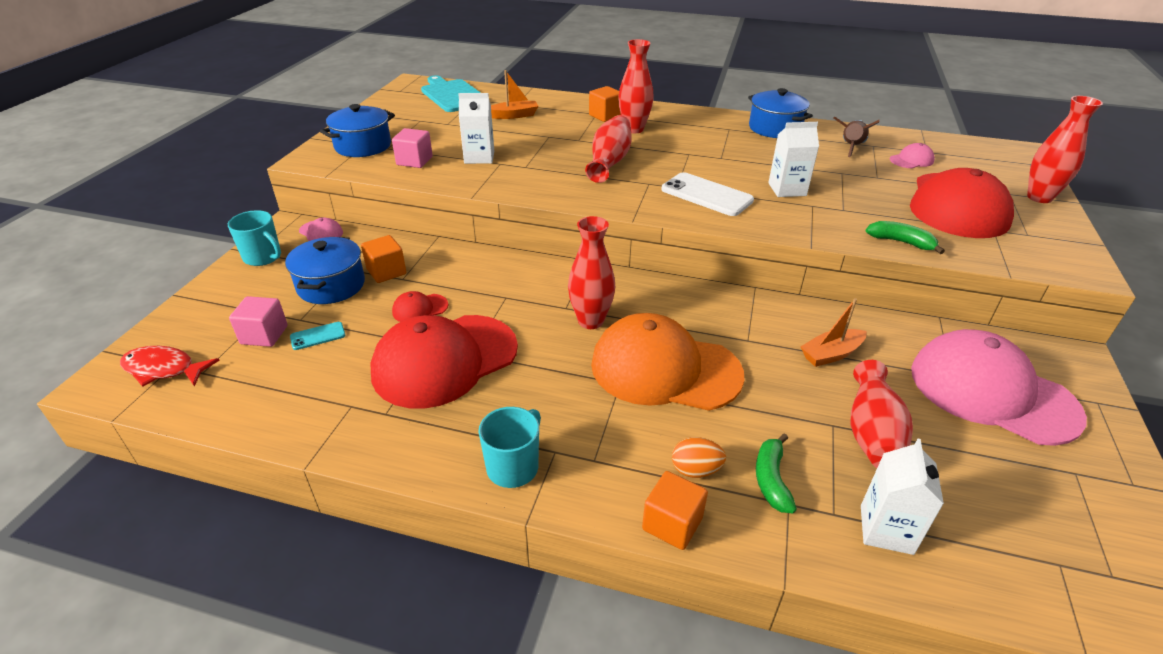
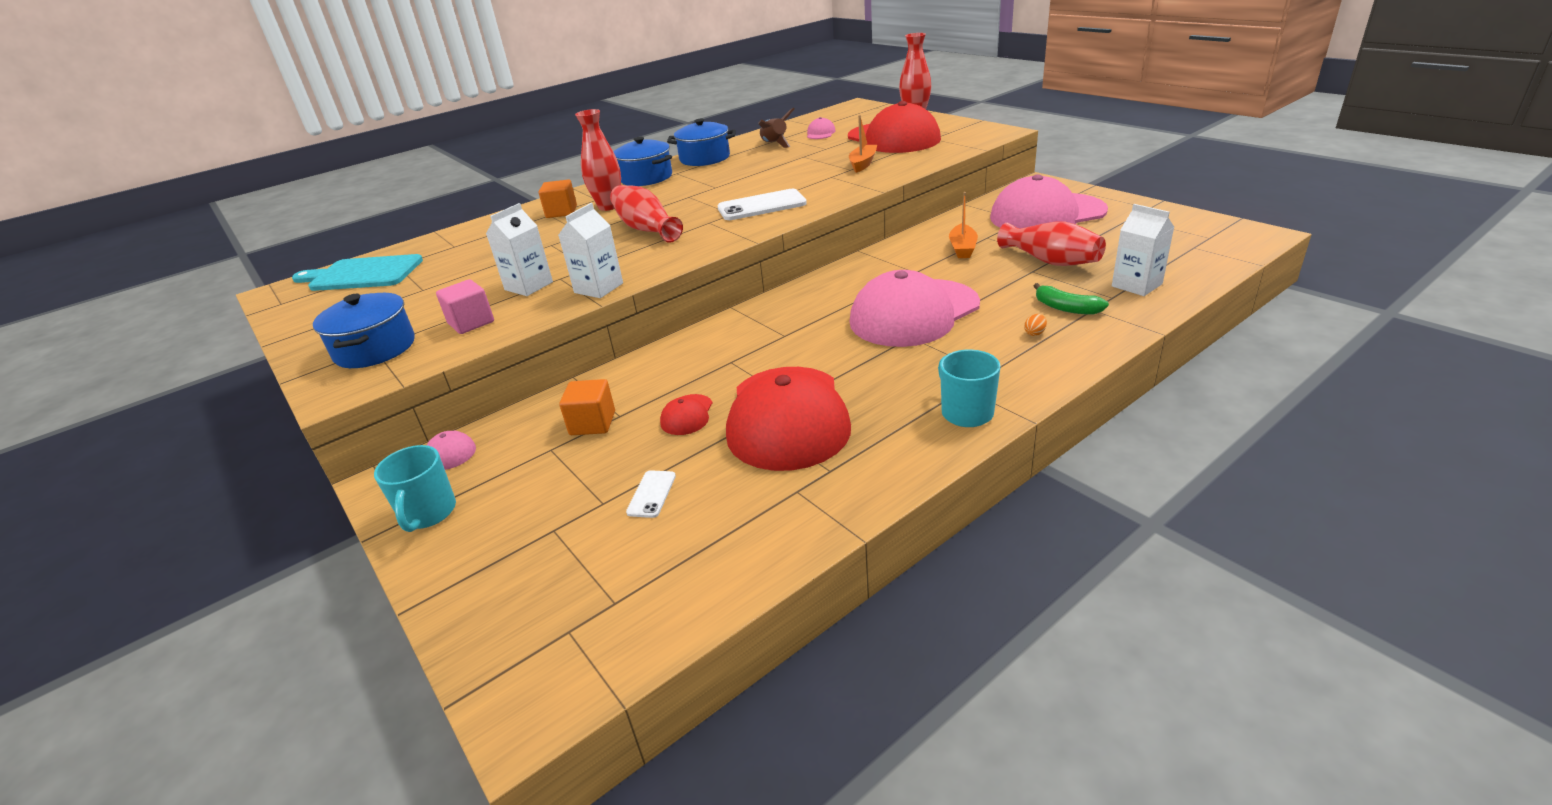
camera: 50 degrees left, 5 degrees down
(163, 369) = (567, 640): red fish -> none
(263, 257) = (428, 513): turquoise mug -> turquoise mug turned 105 degrees clockwise
(264, 335) = (599, 537): pink cube -> none
(318, 336) = (651, 494): turquoise phone -> white phone
(331, 285) = (566, 467): blue pot -> blue pot (646, 178)
(514, 115) = (476, 252): orange boat -> orange boat (863, 164)
(590, 321) = (817, 328): red vase -> none
(665, 369) = (914, 313): orange cap -> pink cap
(672, 524) = (1080, 358): orange cube -> none
(695, 470) = (1034, 333): orange egg -> orange egg, size x0.60
(787, 189) = (797, 178): white carton -> white carton (598, 288)
(901, 242) = (912, 165): green banana -> none

